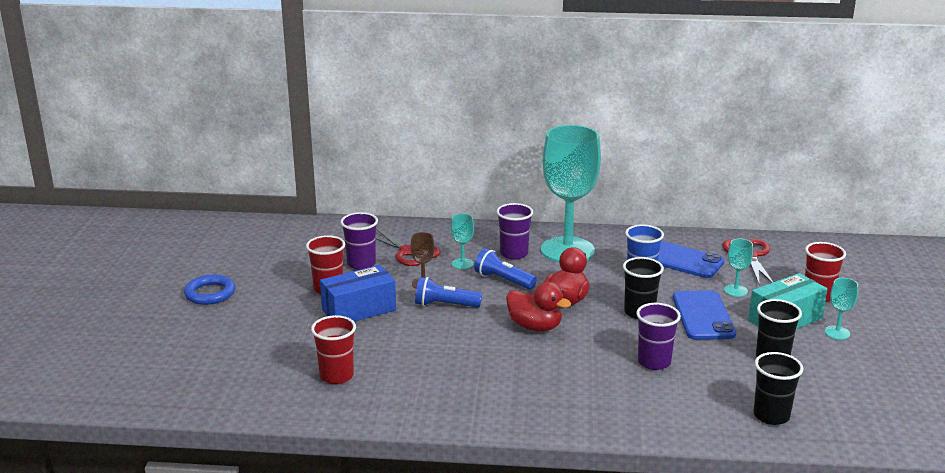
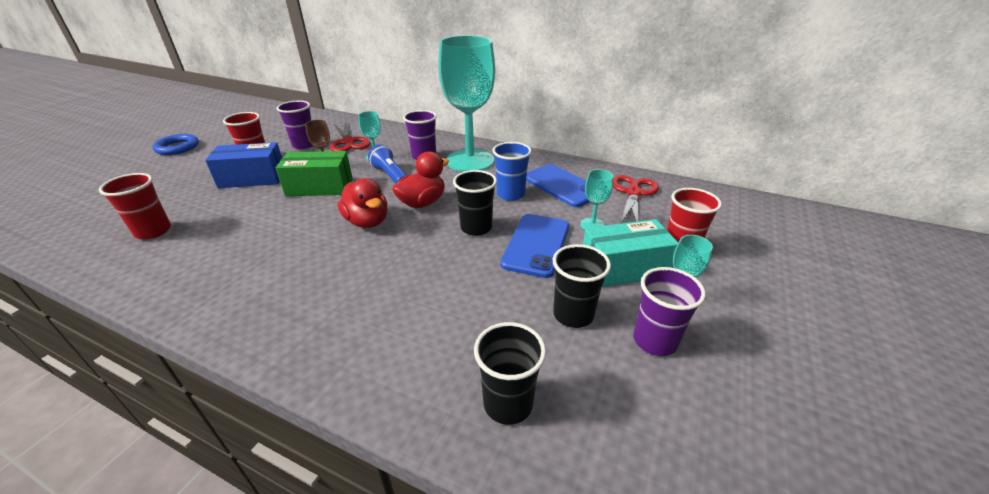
camera: 20 degrees right, 10 degrees up
(445, 305) = (320, 187): blue flashlight -> green box
(654, 362) = (437, 286): purple cup -> purple cup (654, 341)

